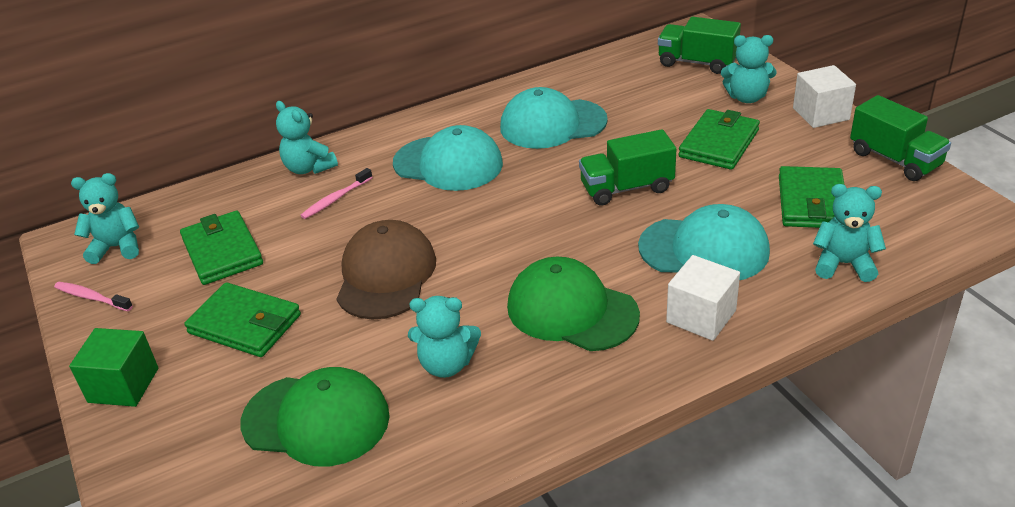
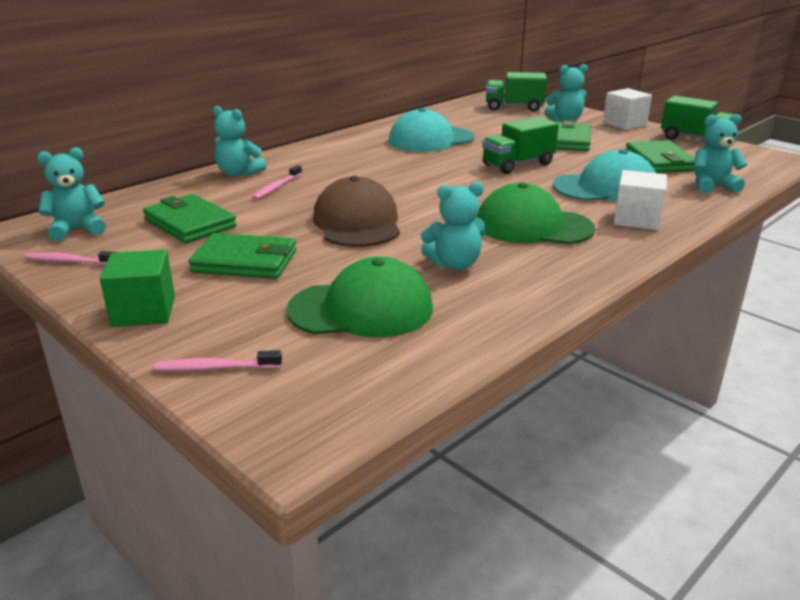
camera: 20 degrees left, 10 degrees down
(149, 479) = (216, 368): none -> pink toothbrush
(448, 163) = (362, 163): turquoise cap -> none

